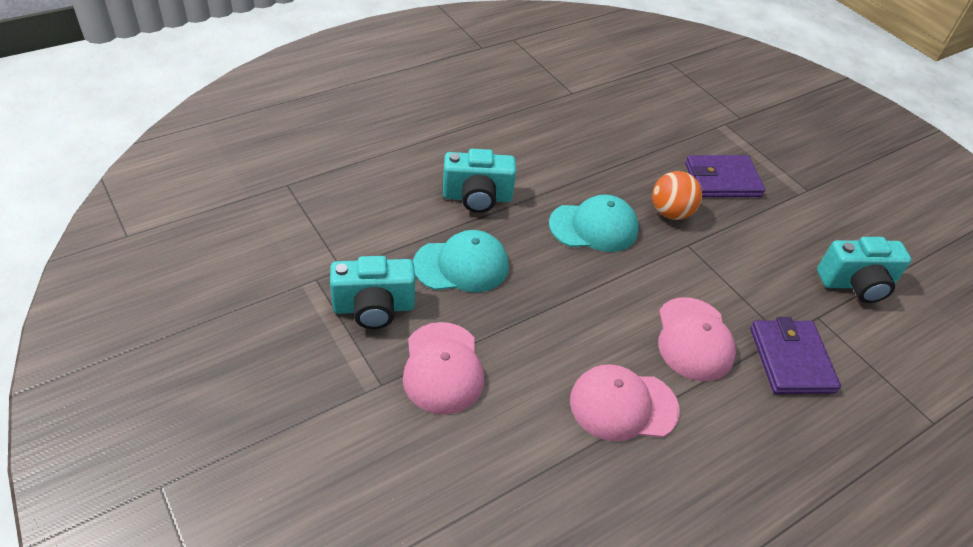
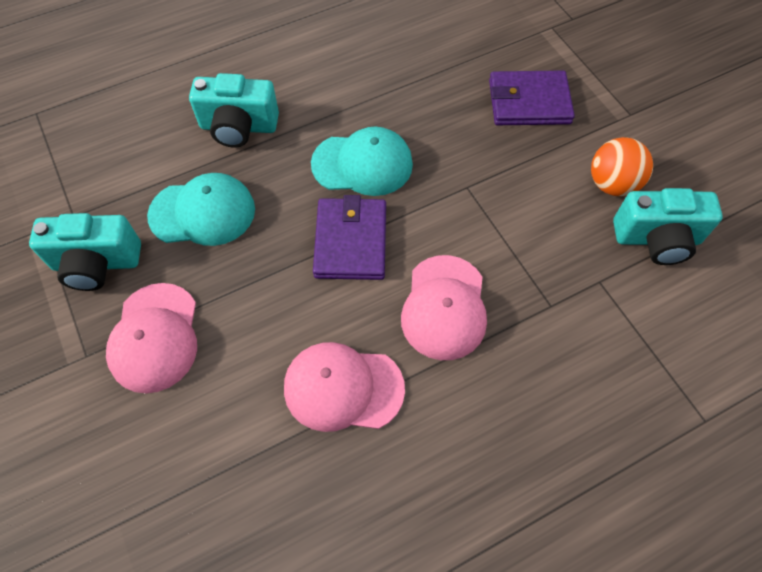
camera: 10 degrees right, 15 degrees up
(670, 212) = (456, 145): orange ball -> orange ball (612, 184)
(791, 360) = (552, 336): purple wallet -> purple wallet (350, 241)

